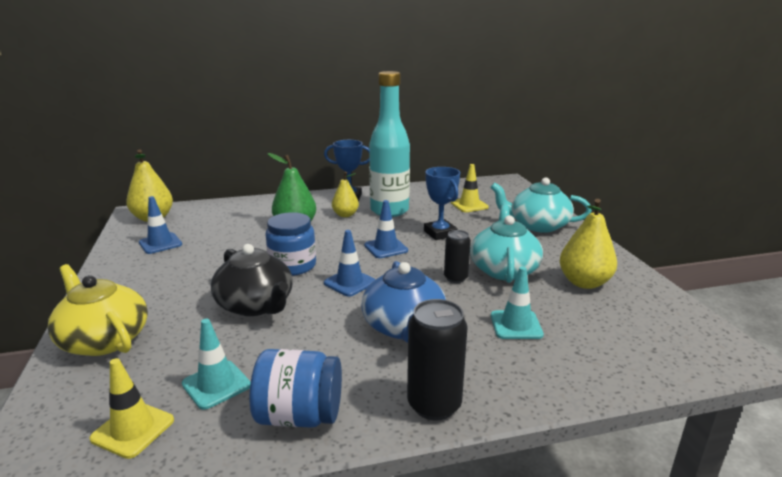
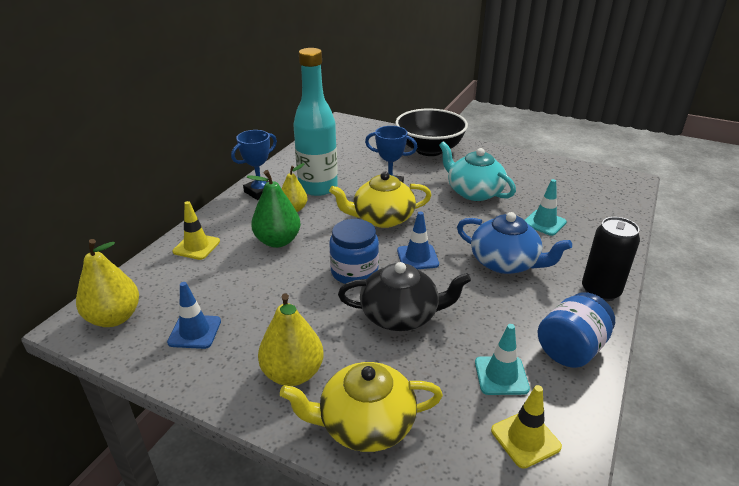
camera: 50 degrees left, 10 degrees up
(386, 248) = (382, 218): blue traffic cone -> yellow teapot
(455, 278) = (463, 214): black can -> none
(469, 205) = (360, 154): yellow traffic cone -> yellow traffic cone (196, 246)
(538, 225) = (429, 149): turquoise teapot -> black bowl
(584, 282) = (521, 177): yellow pear -> yellow pear (293, 373)

